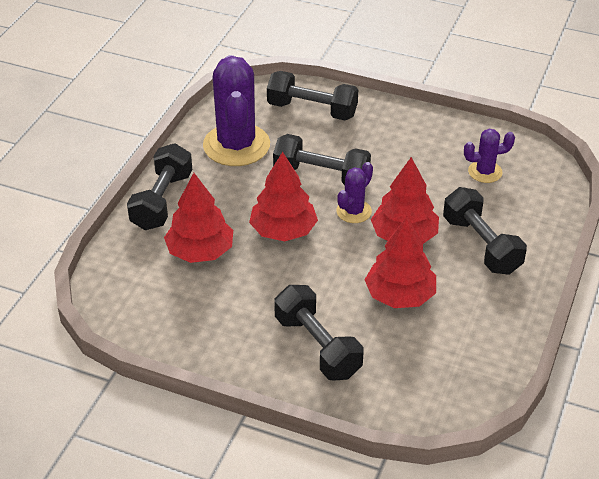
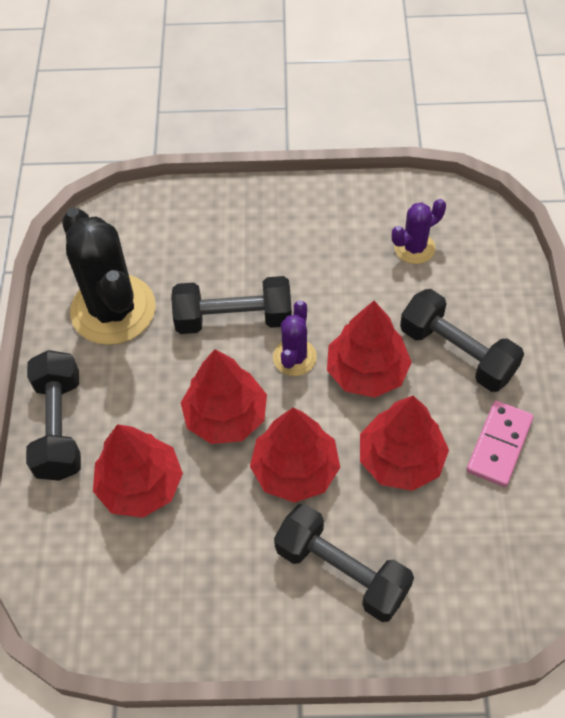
camera: 20 degrees left, 15 degrees up
(236, 145) = (113, 310): purple cactus -> black cactus
(312, 110) = (180, 227): black dumbbell -> none
(316, 277) = (295, 470): none -> red tree
(482, 311) = (499, 445): none -> pink domino

